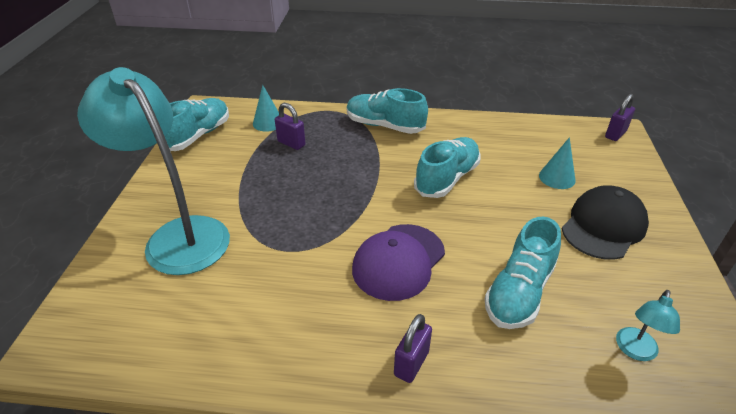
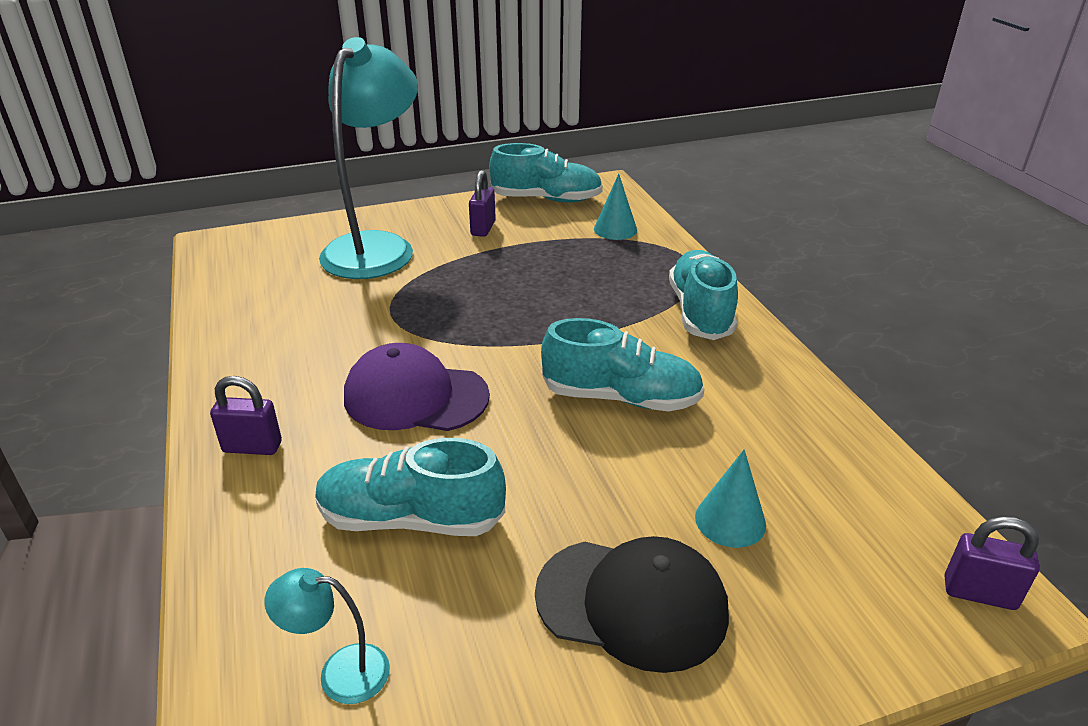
camera: 65 degrees right, 5 degrees down
(291, 143) = (587, 257): purple padlock -> purple padlock (483, 228)

